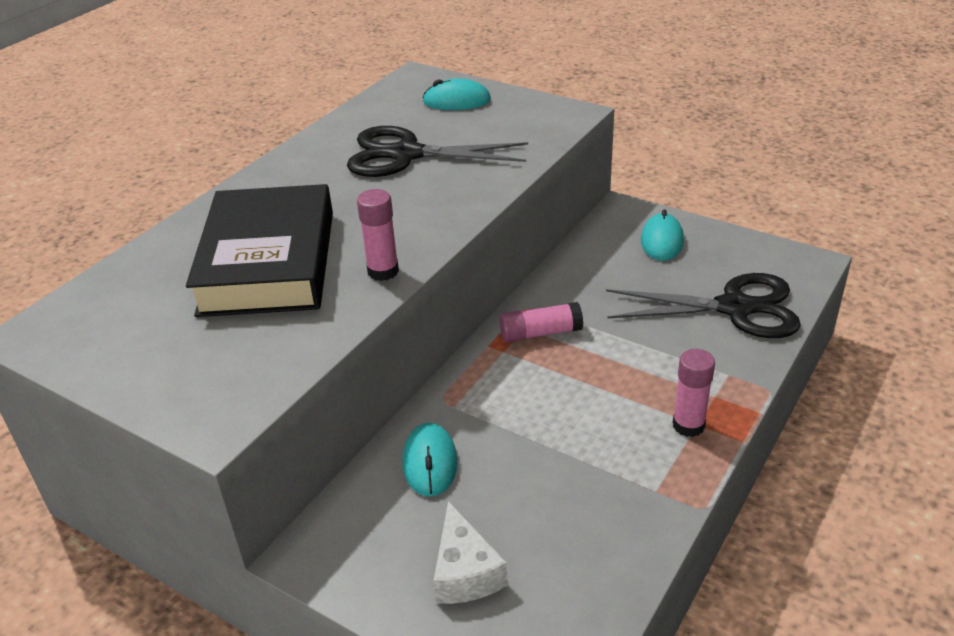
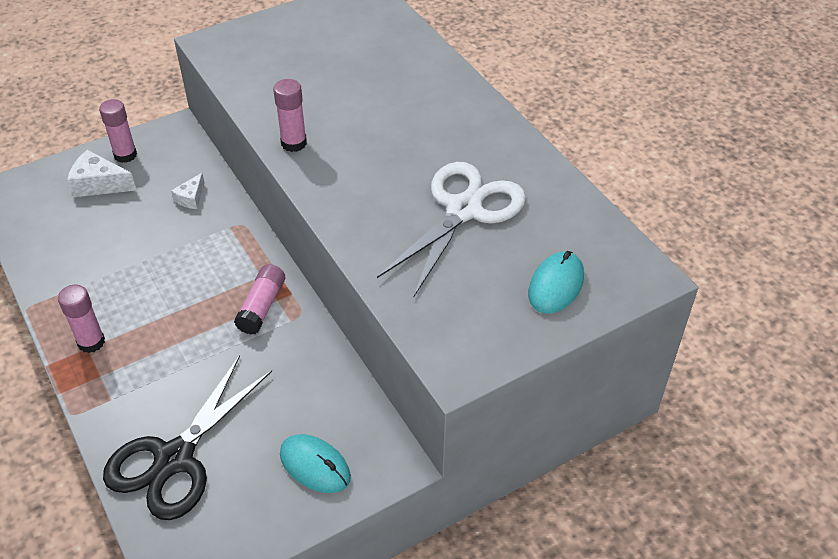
camera: 115 degrees right, 10 degrees up
(268, 262) = (358, 94): black book -> none
(390, 579) = (125, 155): none -> pink glue stick
(406, 155) = (463, 210): black scissors -> white scissors
(430, 462) = (191, 198): turquoise mouse -> white cheese

